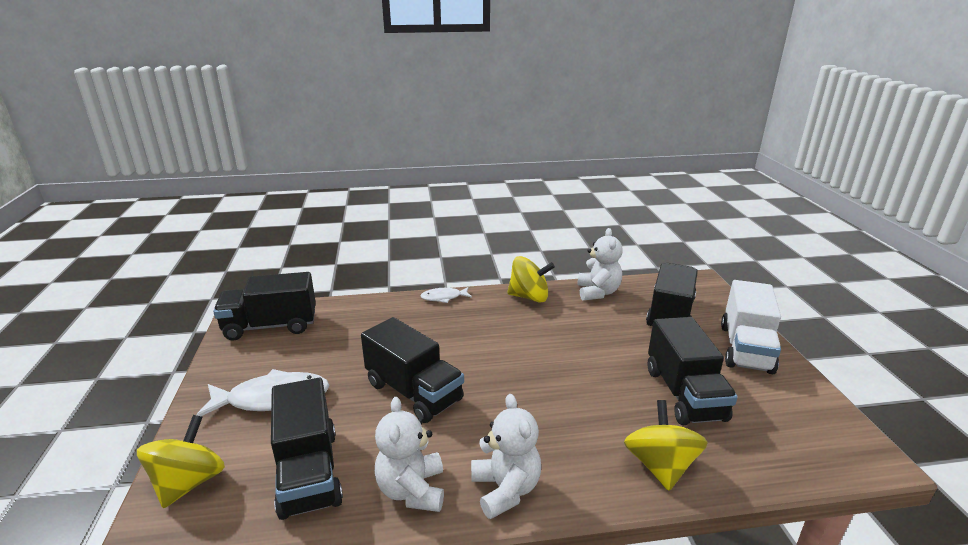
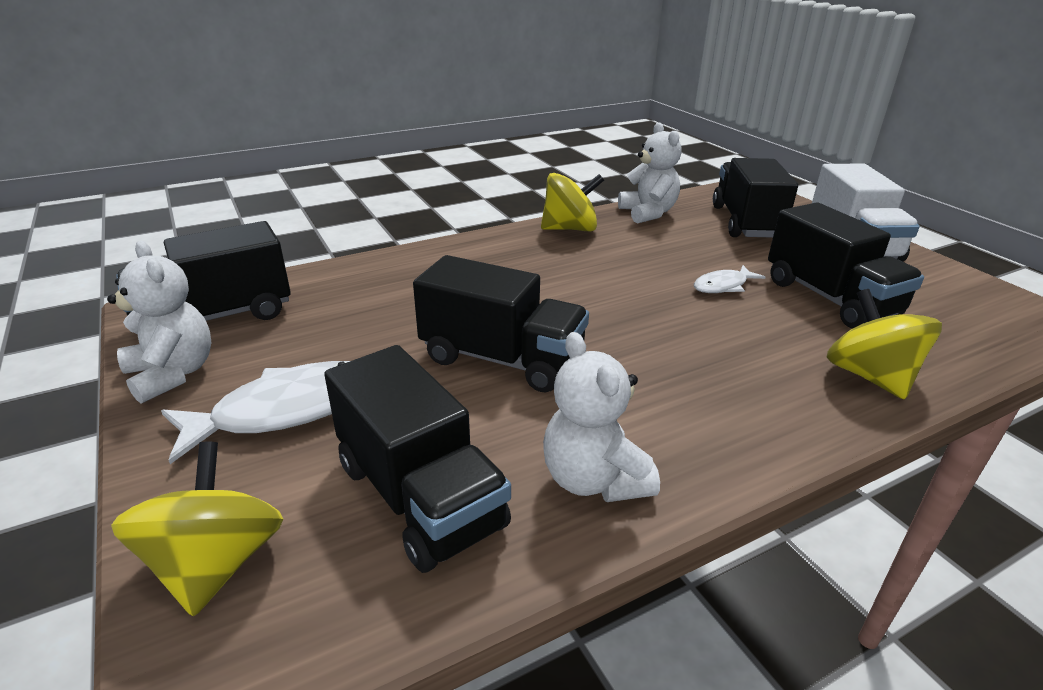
camera: 20 degrees left, 5 degrees up
(443, 297) = (458, 245): white fish -> white fish (723, 286)
(505, 489) = (716, 446): white teddy bear -> white teddy bear (172, 374)

